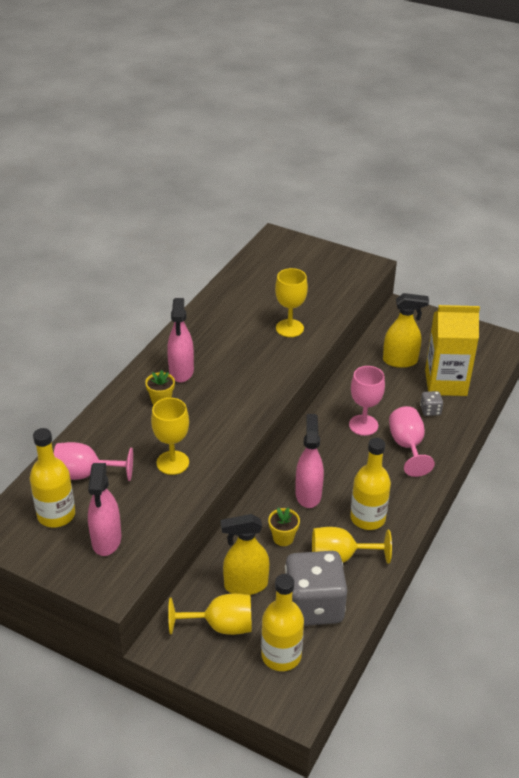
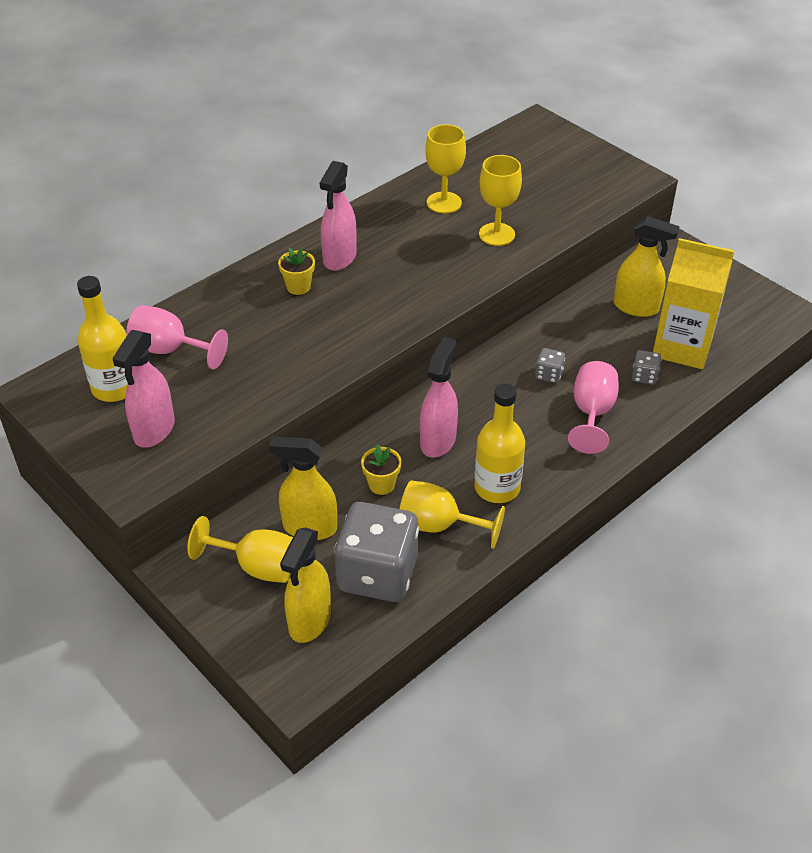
camera: 20 degrees right, 5 degrees up
(172, 463) = (274, 361): yellow goblet -> yellow goblet (444, 202)
(281, 655) = (309, 621): yellow bottle -> yellow spray bottle
(363, 425) = (548, 375): pink goblet -> grey dice

